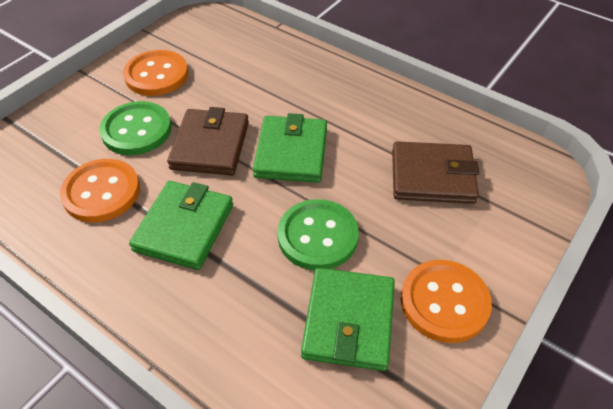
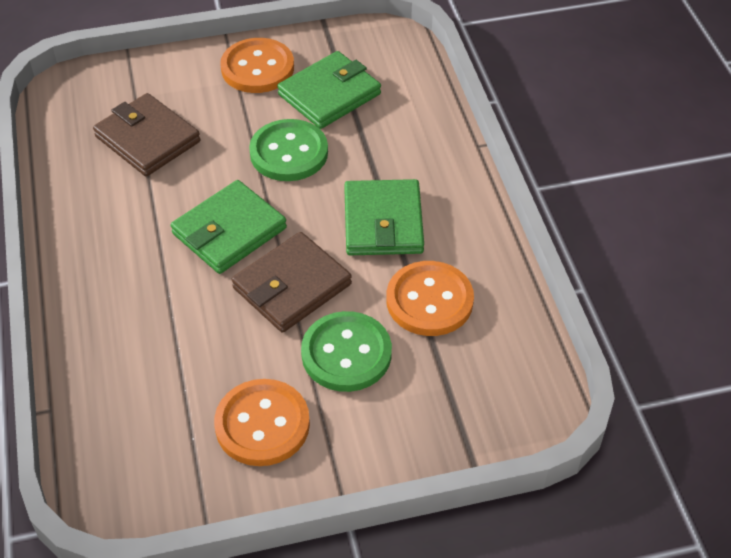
camera: 140 degrees left, 0 degrees up
(184, 227) = (383, 222): green wallet -> green wallet turned 60 degrees counterclockwise

